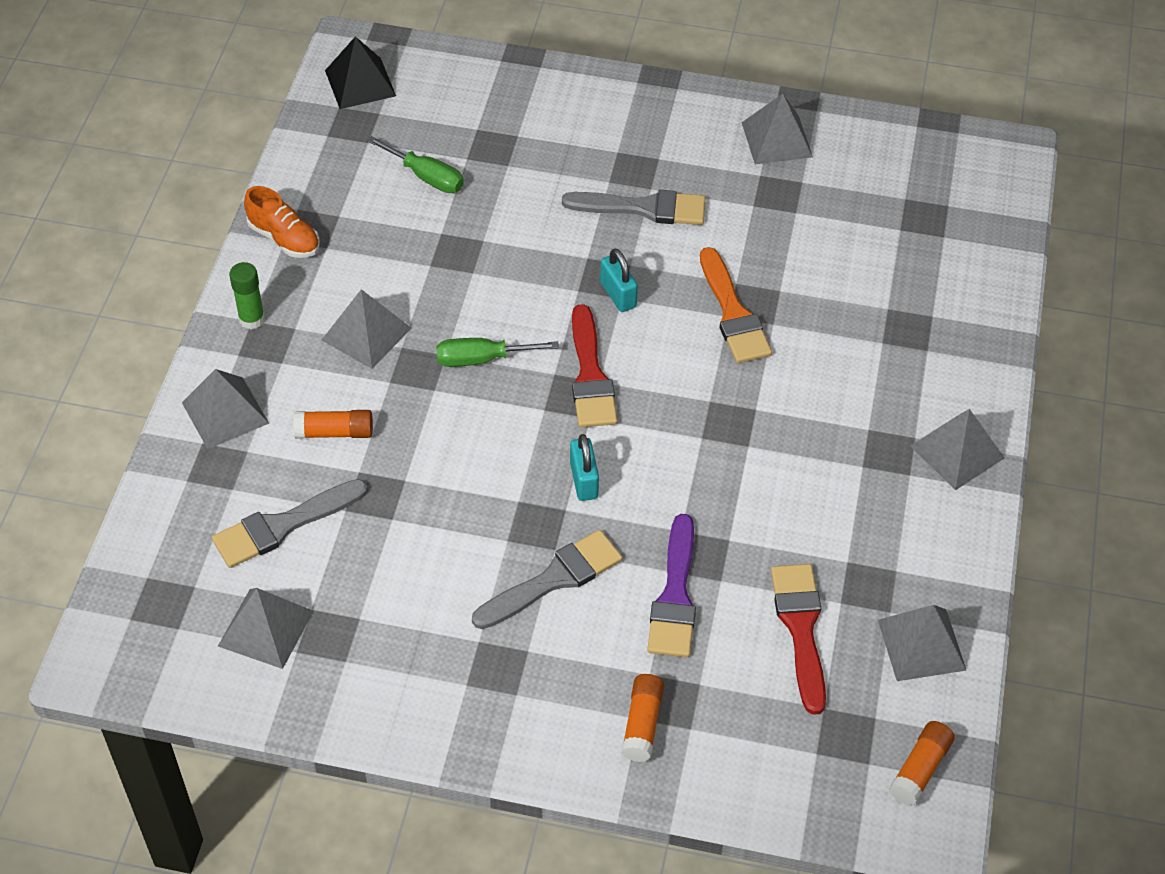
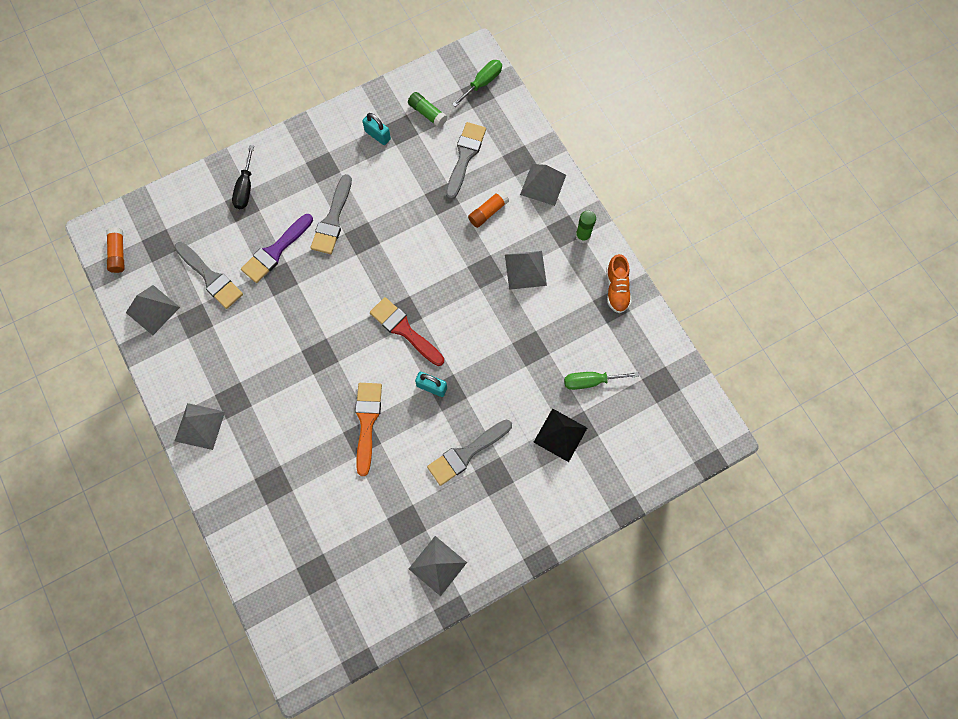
camera: 140 degrees right, 20 degrees up
(265, 628) = (427, 113): grey pyramid -> green glue stick
(284, 238) = (616, 289): orange shoe -> orange shoe turned 90 degrees counterclockwise
(360, 83) = (687, 414): black pyramid -> black pyramid (560, 435)
(481, 359) = (461, 298): green screwdriver -> green screwdriver (482, 83)
(584, 480) = (360, 274): turquoise padlock -> turquoise padlock (377, 135)
(642, 724) = (245, 188): orange glue stick -> black screwdriver
(675, 596) = (275, 251): purple brush -> purple brush turned 105 degrees counterclockwise
(733, 313) = (367, 422): orange brush -> orange brush turned 60 degrees clockwise
(800, 628) = (210, 277): red brush -> grey brush

